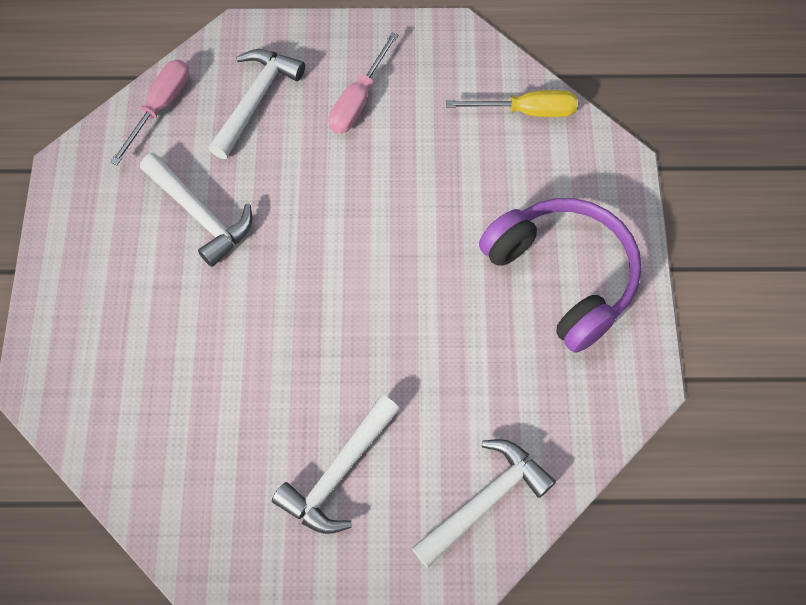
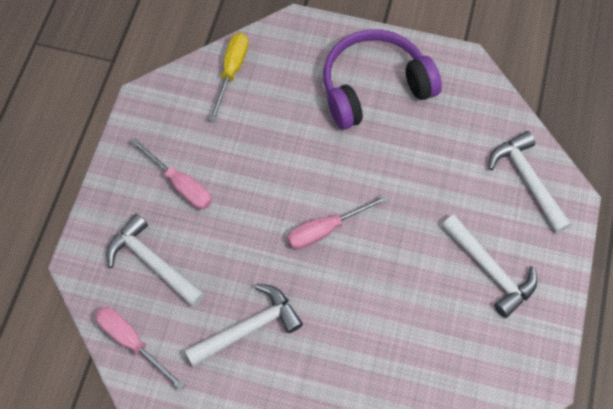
camera: 75 degrees left, 0 degrees up
(343, 266) = (326, 229): none -> pink screwdriver

